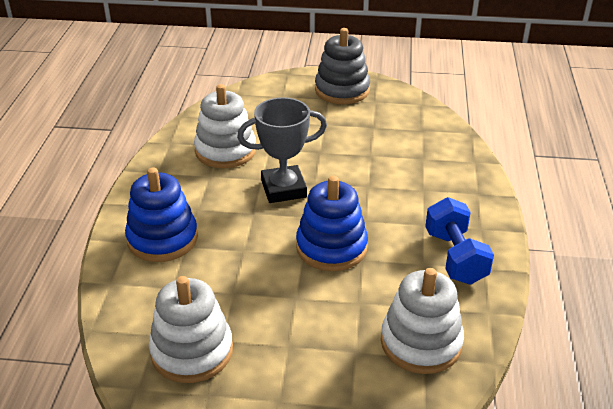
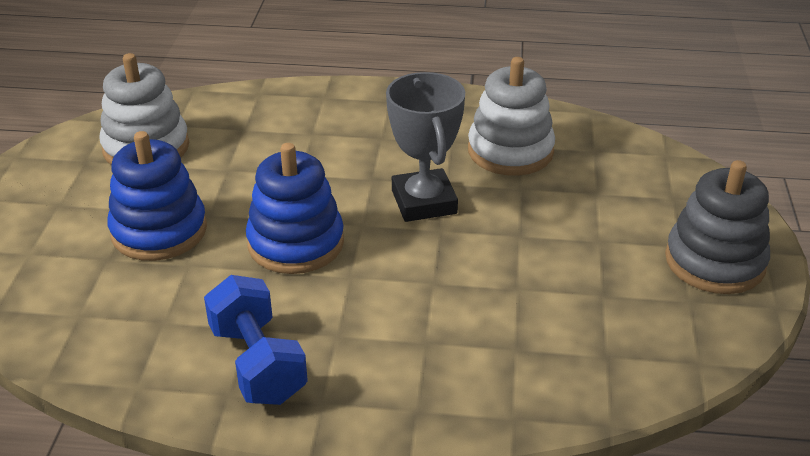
camera: 90 degrees right, 0 degrees up
(162, 239) = (327, 117): blue stacking toy -> blue stacking toy (159, 231)
(421, 343) = (103, 314): white stacking toy -> none
(455, 257) = (257, 363): blue dumbbell -> blue dumbbell turned 75 degrees clockwise

